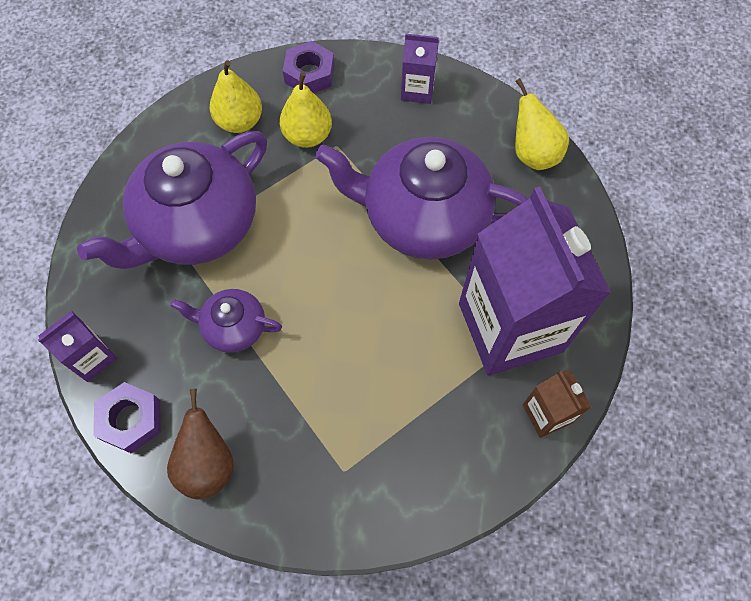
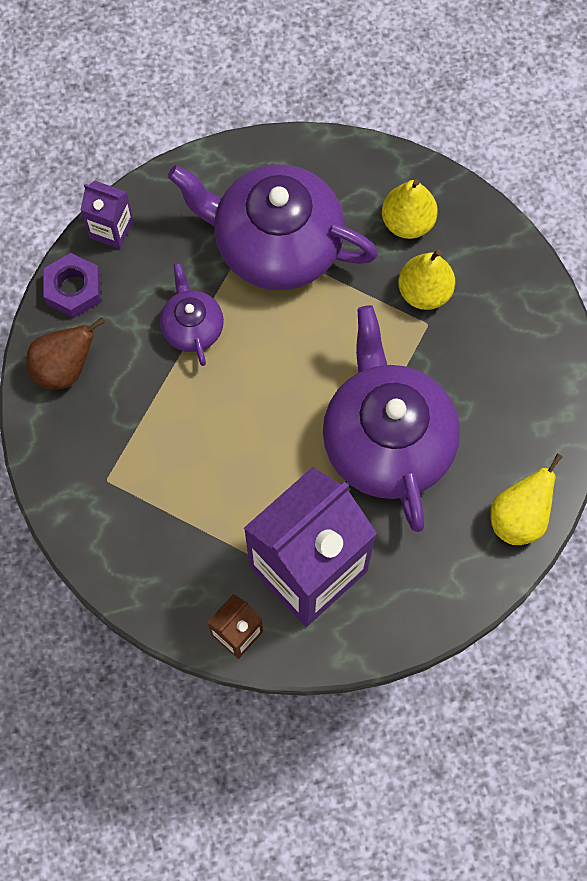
camera: 65 degrees right, 5 degrees up
(309, 74) = (500, 258): purple nut -> none
(417, 90) = (537, 371): purple carton -> none

